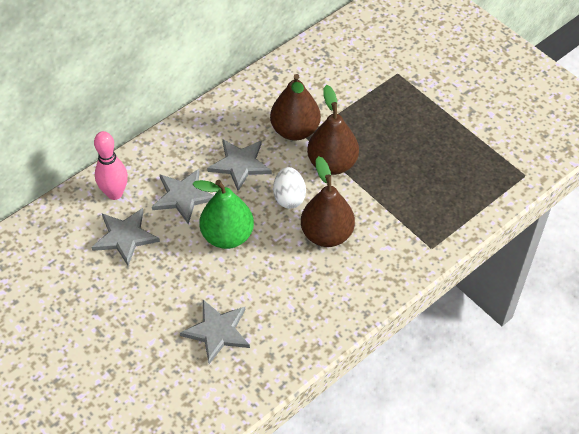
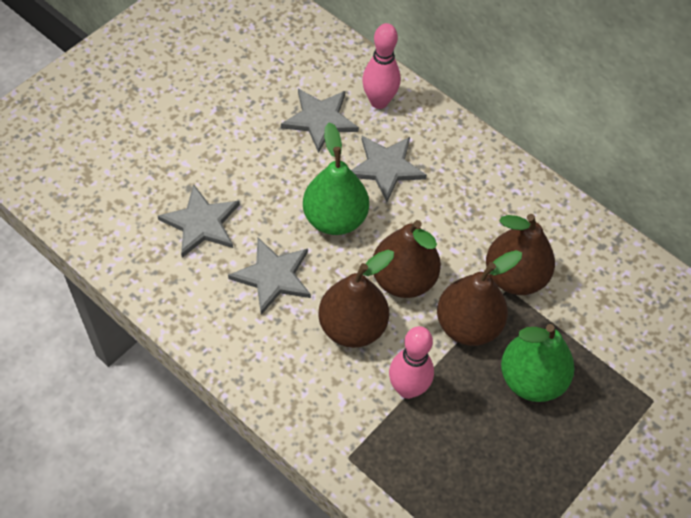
camera: 80 degrees right, 5 degrees up
(240, 164) = (445, 220): grey star -> grey star (273, 276)
(289, 197) = (403, 279): white egg -> brown pear
(377, 134) = (531, 379): none -> green pear
(380, 206) = (407, 388): none -> pink bowling pin

